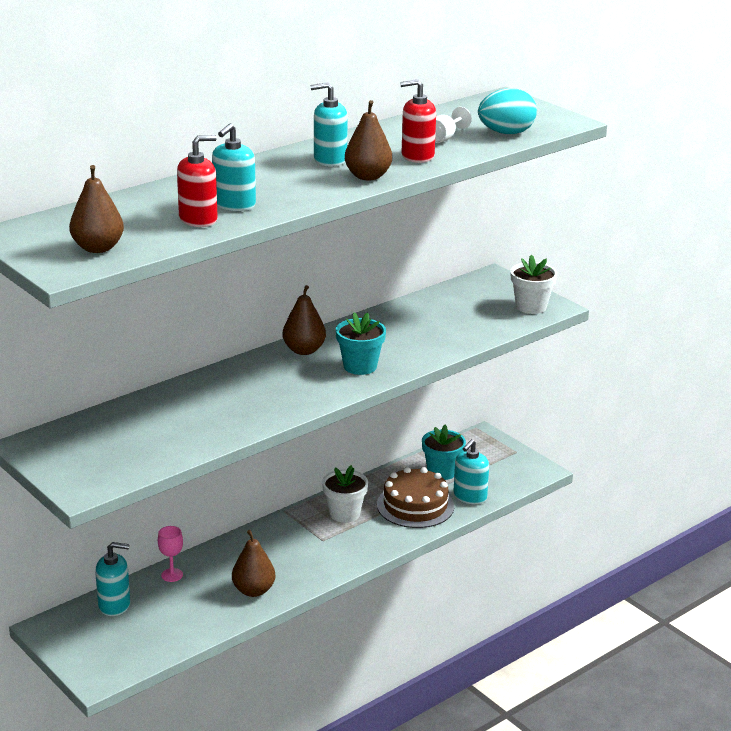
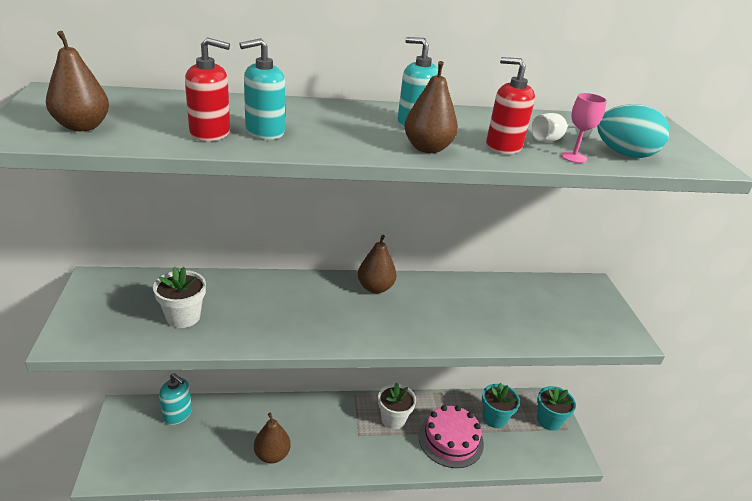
camera: 30 degrees right, 5 degrees up
(172, 575) = (235, 409): pink goblet -> pink goblet (573, 157)
(360, 366) = (403, 323): turquoise flower pot -> turquoise flower pot (548, 420)
(415, 505) = (450, 439): brown cake -> pink cake
(470, 497) = (499, 454): turquoise soap dispenser -> none
(531, 307) = (607, 329): white flower pot -> white flower pot (183, 317)

